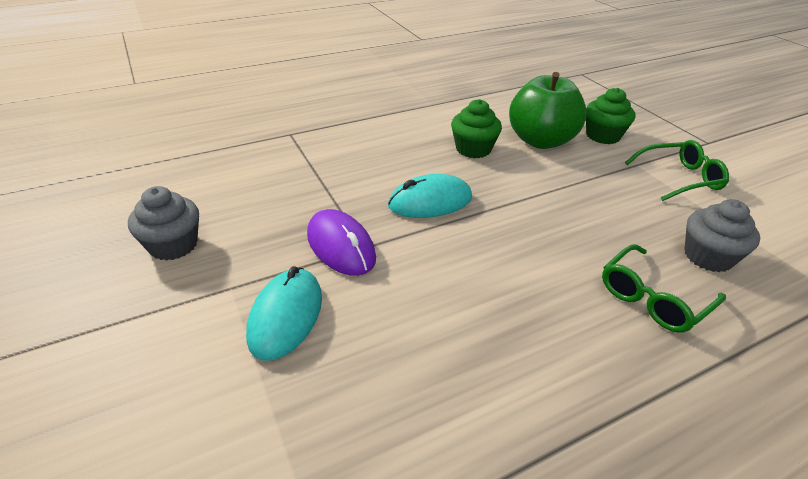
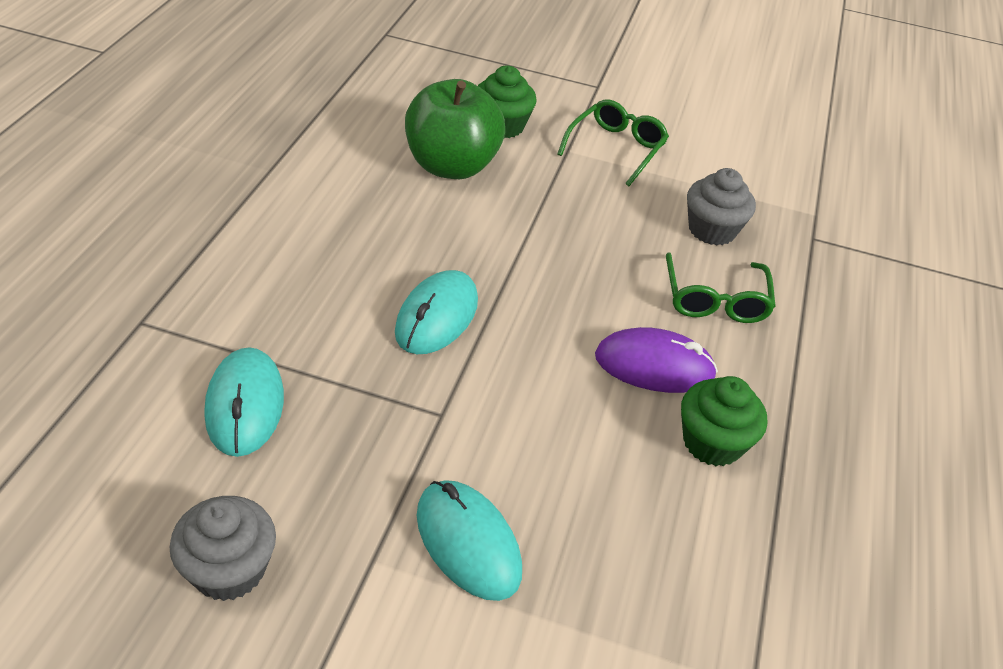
camera: 50 degrees left, 5 degrees up
(281, 186) = (245, 405): none -> turquoise mouse
(341, 246) = (417, 431): purple mouse -> purple mouse (654, 366)
(473, 149) = (397, 217): green cupcake -> green cupcake (712, 442)

